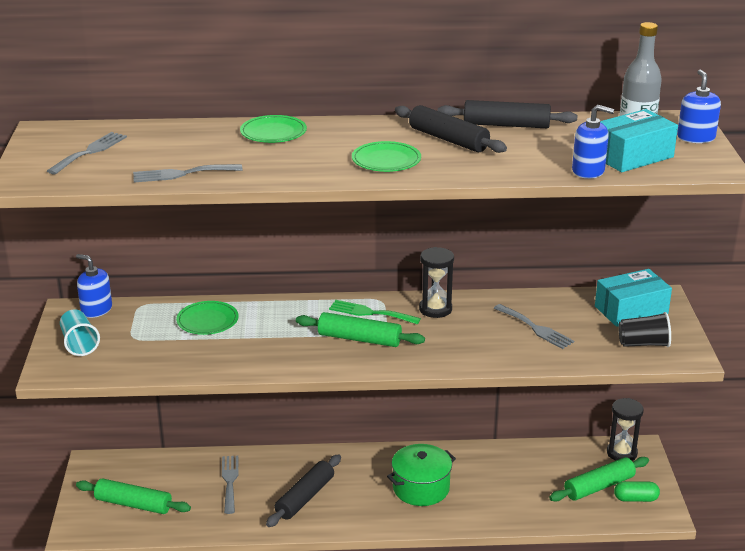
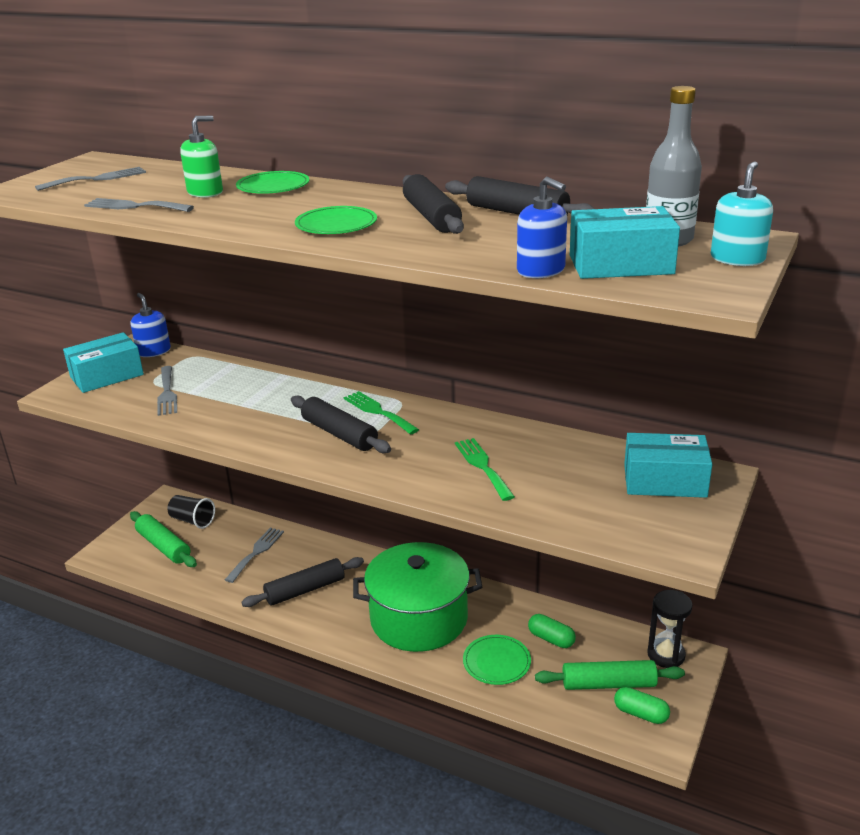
camera: 30 degrees right, 0 degrees up
(79, 343) = (107, 376): turquoise cup -> turquoise box
(207, 320) = (228, 382): green plate -> green plate (496, 662)
(222, 148) = (205, 192): none -> green soap dispenser
(359, 339) = (339, 434): green rolling pin -> black rolling pin
(421, 488) = (419, 618): green pot -> green pot, size x1.55
(435, 309) = (445, 424): black hourglass -> none
(497, 334) = (482, 466): none -> green fork
(534, 469) = (551, 639): none -> green capsule
(535, 328) = (531, 471): grey fork -> grey fork (167, 393)
(643, 344) = (641, 523): black cup -> black cup (192, 520)
(696, 138) = (737, 259): blue soap dispenser -> turquoise soap dispenser

